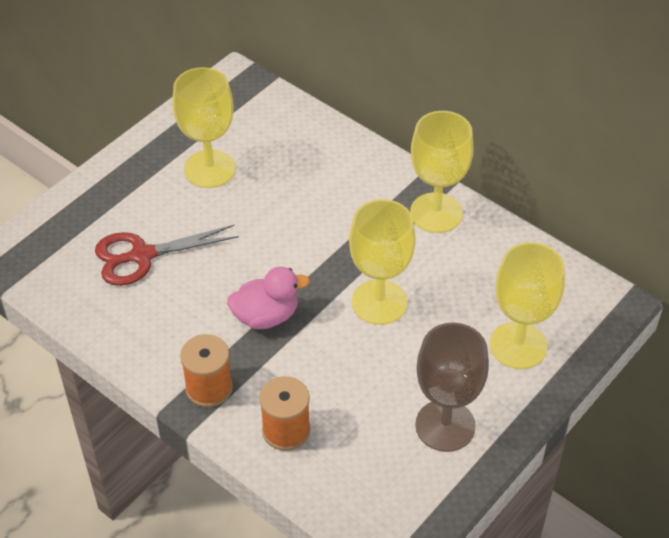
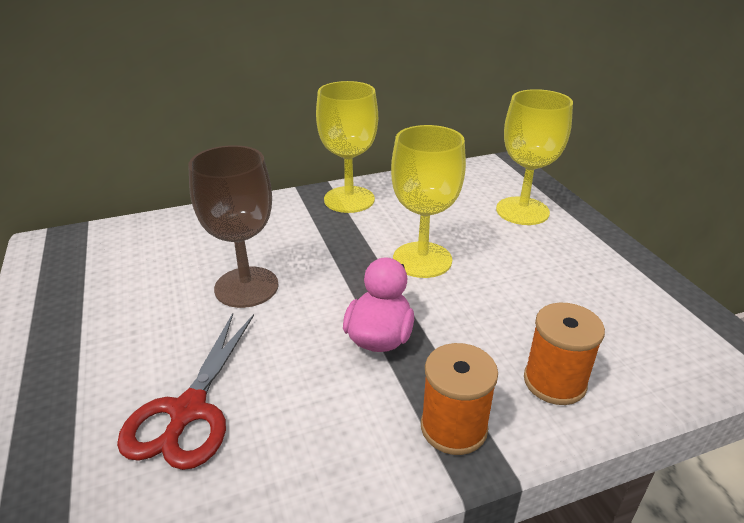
camera: 60 degrees left, 15 degrees down
(209, 169) = (134, 304): yellow goblet -> none
(445, 426) = (594, 274): brown goblet -> brown goblet (246, 287)

